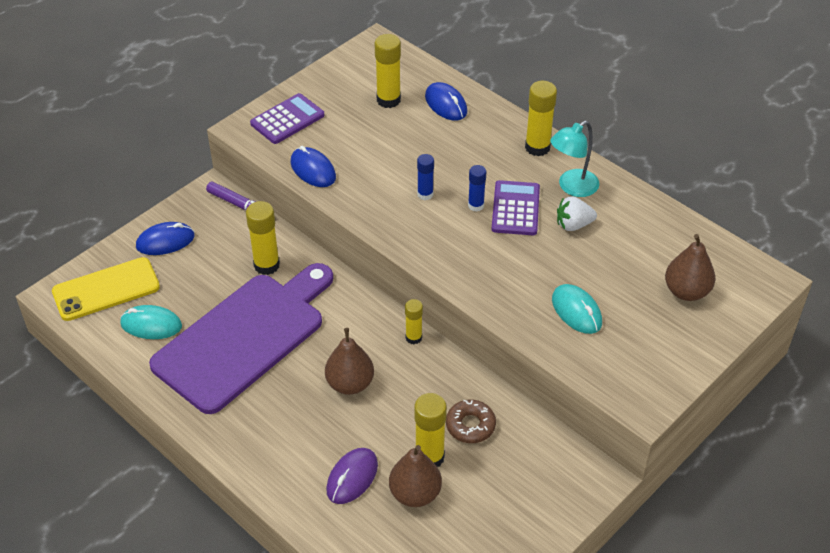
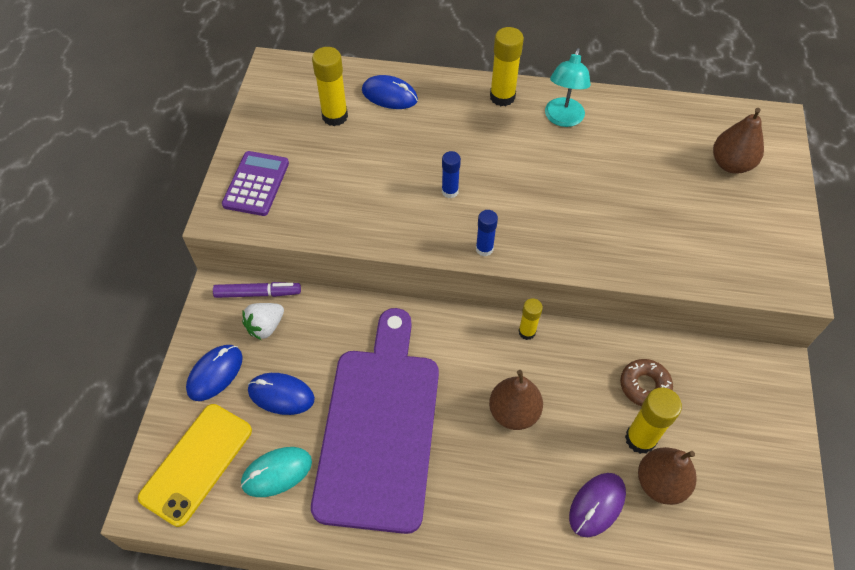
camera: 35 degrees left, 10 degrees up
(266, 265) = (336, 340): yellow glue stick -> none
(313, 170) = (326, 222): blue mouse -> blue mouse (281, 395)
(352, 477) = (597, 505): purple mouse -> purple mouse turned 45 degrees clockwise
(476, 205) = (502, 178): blue glue stick -> blue glue stick (484, 249)
(515, 209) = (536, 163): purple calculator -> none
(573, 225) = (595, 153): white strawberry -> white strawberry (265, 326)
(576, 311) = (670, 231): turquoise mouse -> none

